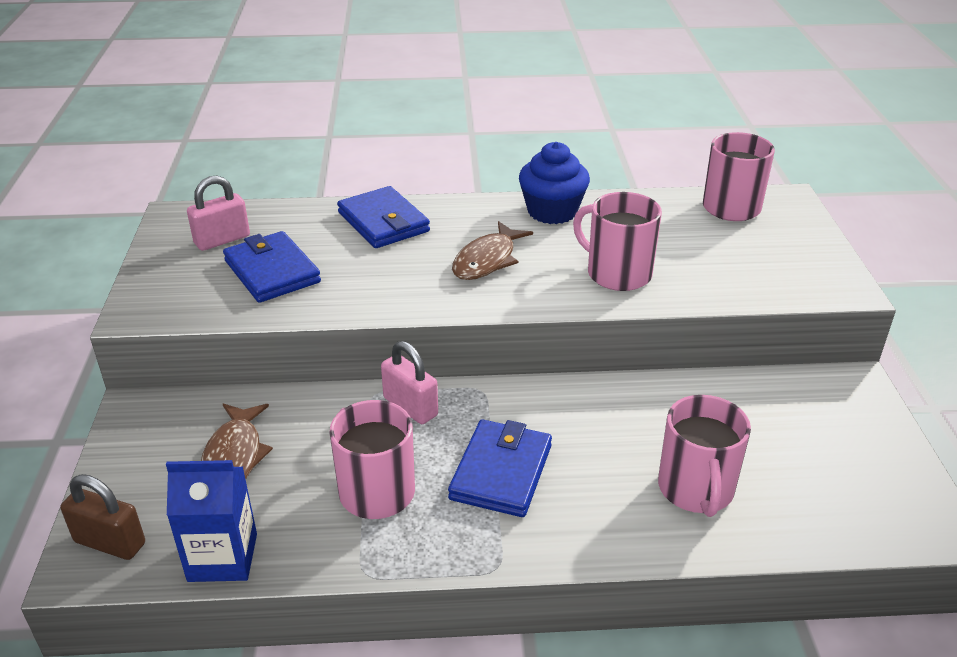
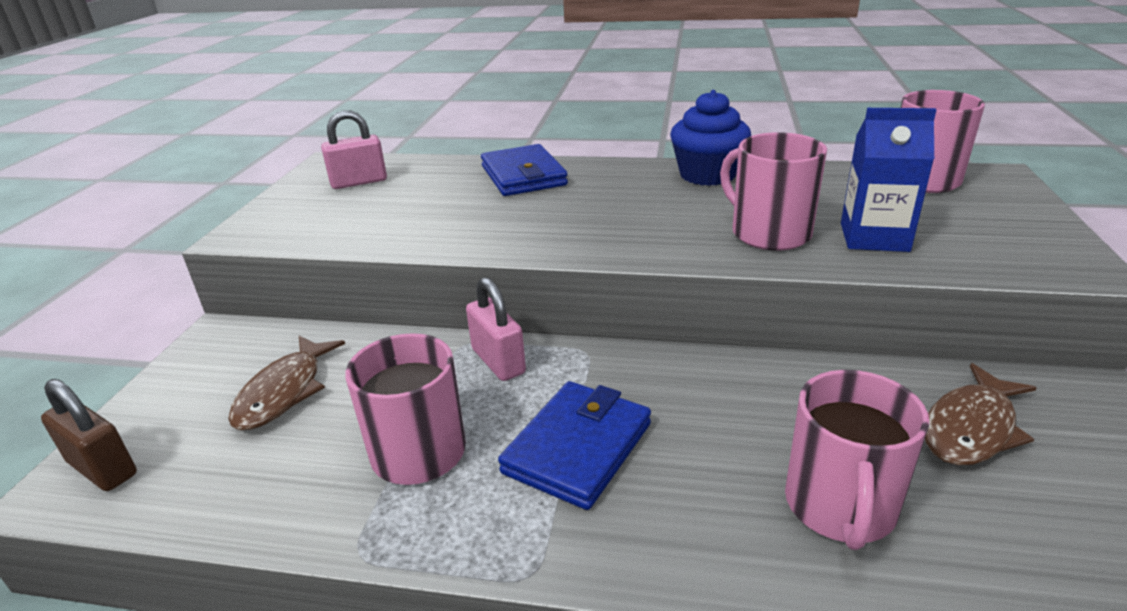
camera: 15 degrees right, 5 degrees down
(222, 557) = (207, 505): blue carton -> blue carton (874, 237)
(272, 271) = (390, 209): blue wallet -> none
(487, 260) = (619, 212): brown fish -> brown fish (971, 428)

